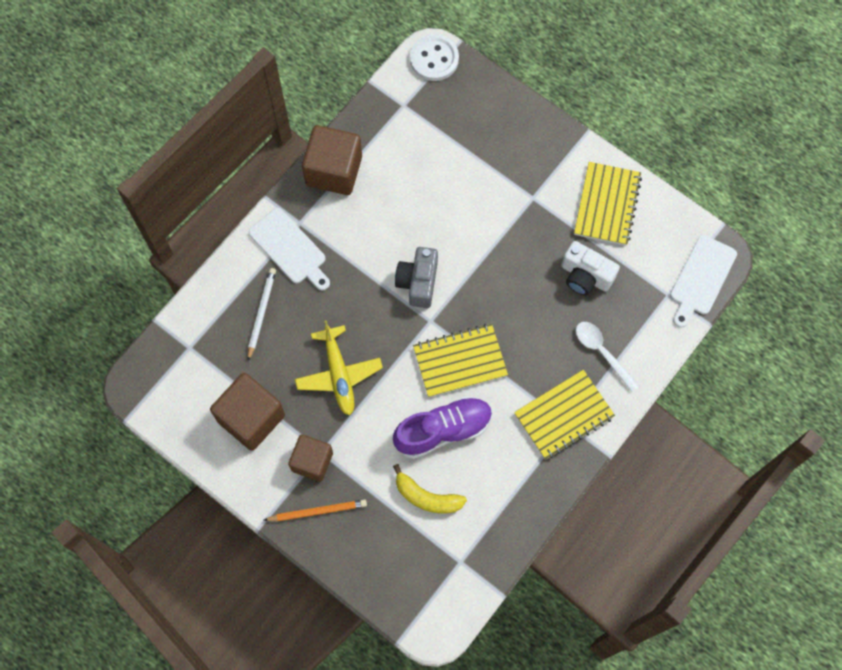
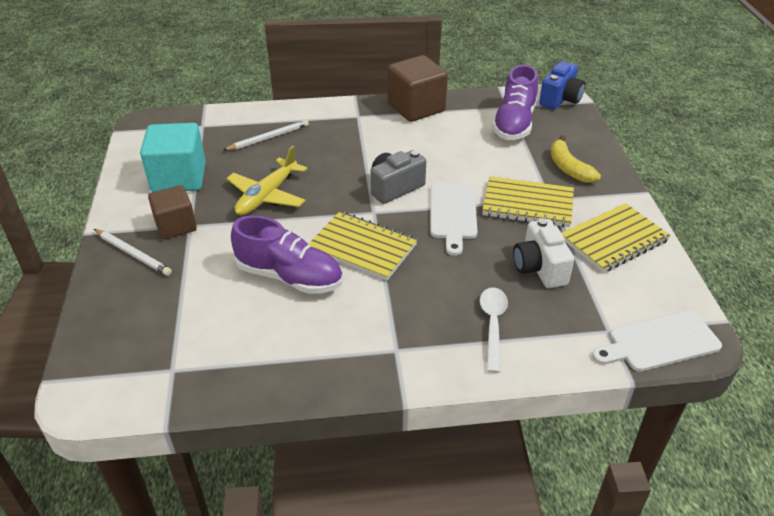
camera: 45 degrees right, 30 degrees down
(251, 418) = (179, 178): brown cube -> turquoise cube
(290, 249) = (333, 122): white cutting board -> white cutting board (453, 214)
(317, 511) = (133, 254): orange pencil -> white pencil
(426, 497) = (215, 306): yellow banana -> yellow banana (568, 168)
(428, 125) = (514, 123): none -> purple shoe
(434, 59) = (560, 99): white button -> blue camera
(564, 415) = (400, 341): yellow notebook -> yellow notebook (527, 204)

